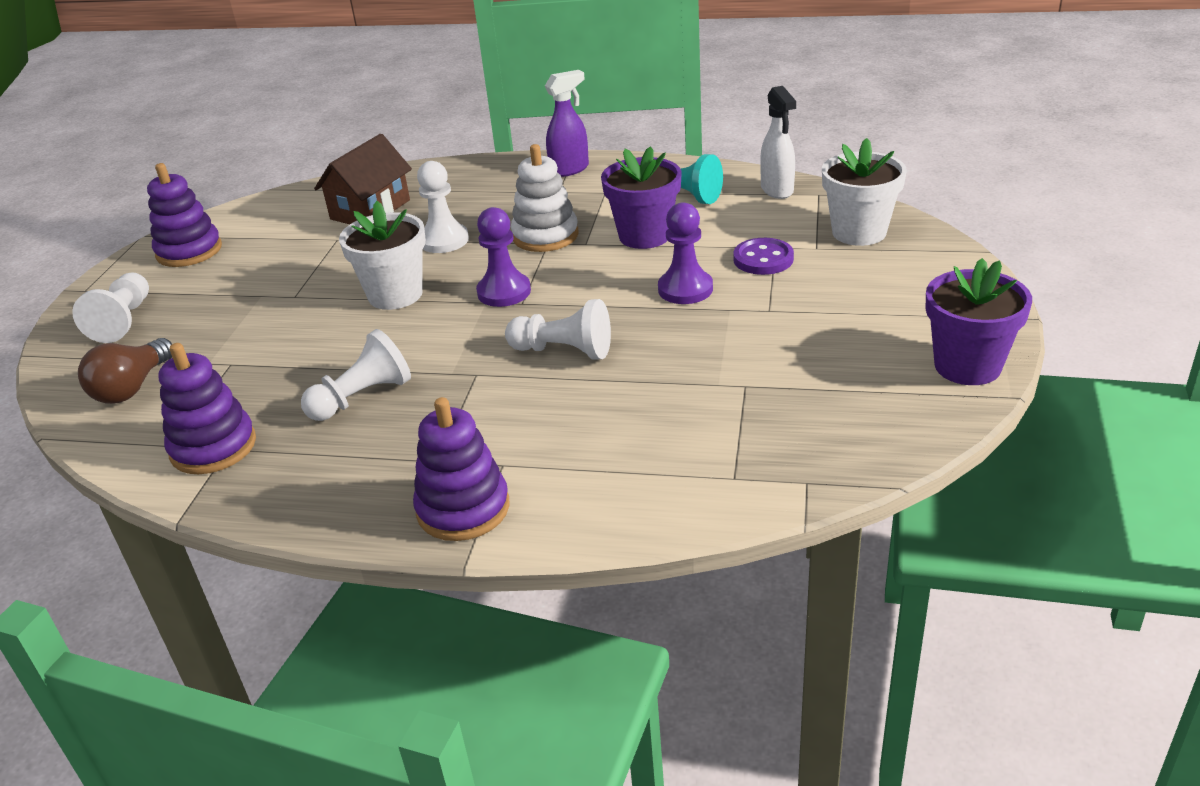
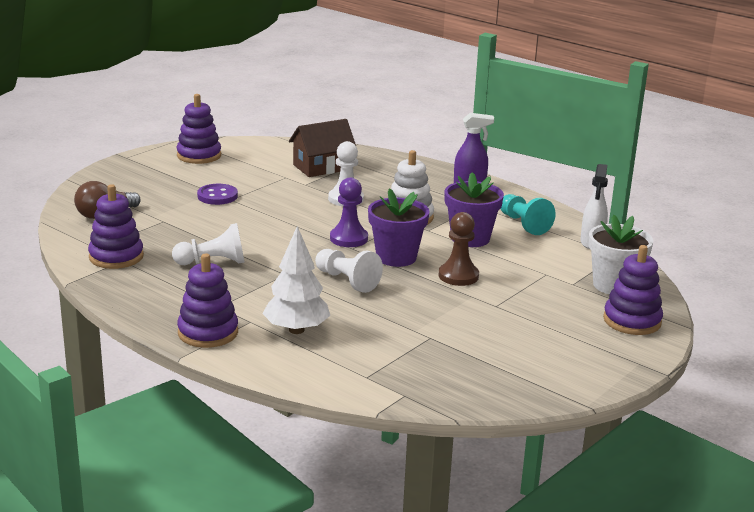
camera: 25 degrees right, 10 degrees down
(124, 321) = (131, 180): white pawn -> none
(395, 295) = (286, 218): white flower pot -> none
(575, 449) = (296, 330): none -> white tree
(685, 289) = (458, 276): purple pawn -> brown pawn
(763, 259) = (529, 277): purple button -> purple button (217, 196)
(927, 268) = (632, 321): none -> purple stacking toy
(967, 366) = (581, 380): purple flower pot -> purple flower pot (396, 257)

